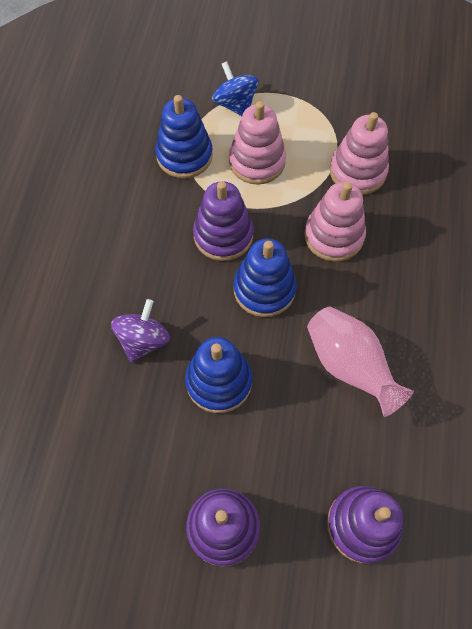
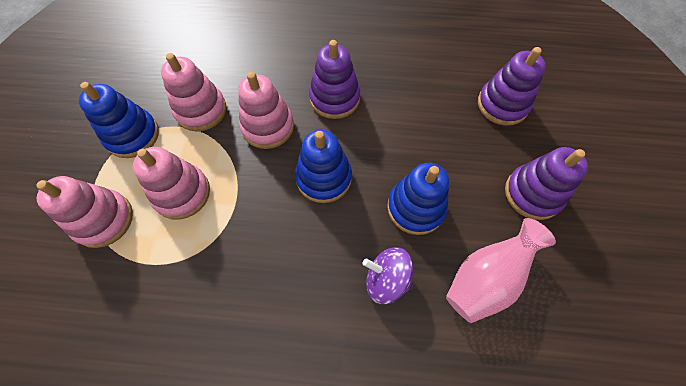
camera: 95 degrees left, 0 degrees up
(184, 156) = (167, 266): blue stacking toy -> blue stacking toy (132, 135)
(223, 235) = (268, 217): purple stacking toy -> purple stacking toy (334, 98)
(235, 104) = (103, 220): blue spinning top -> pink stacking toy
(349, 366) = (386, 114): pink vase -> pink vase (485, 278)

